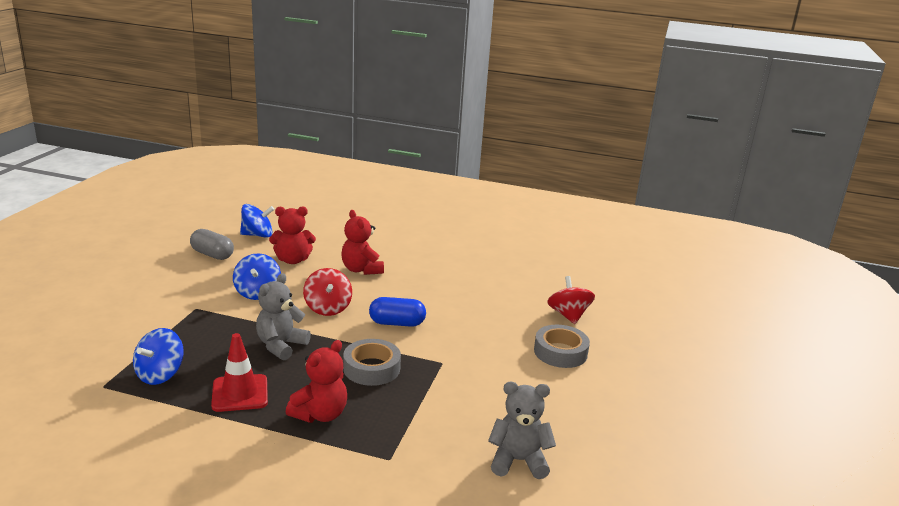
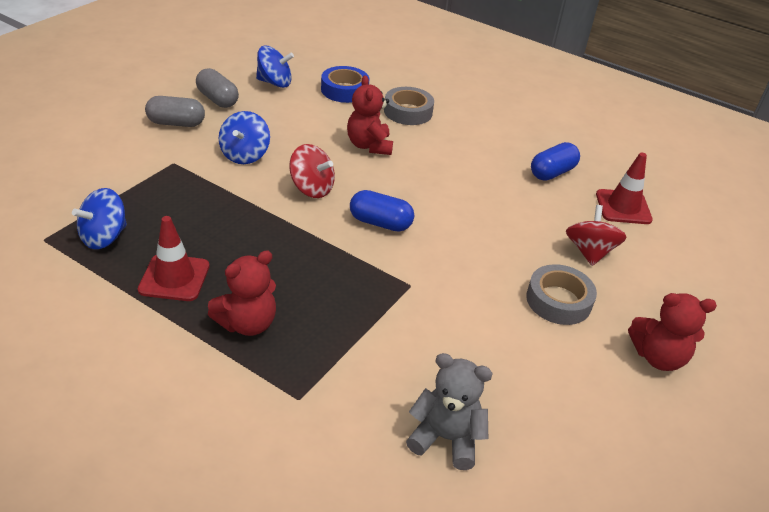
camera: 15 degrees right, 15 degrees up
(183, 278) = (176, 123): none -> grey capsule
(281, 345) = (242, 227): grey teddy bear -> none
(293, 260) = (299, 120): red teddy bear -> red teddy bear (658, 357)
(321, 232) = (344, 90): none -> blue tape
(328, 308) = (312, 188): red spinning top -> red spinning top turned 60 degrees counterclockwise
(371, 368) = (328, 276): grey tape -> grey tape (408, 112)
(516, 266) = (552, 173): none -> blue capsule
(580, 281) = (623, 207): none -> red traffic cone

